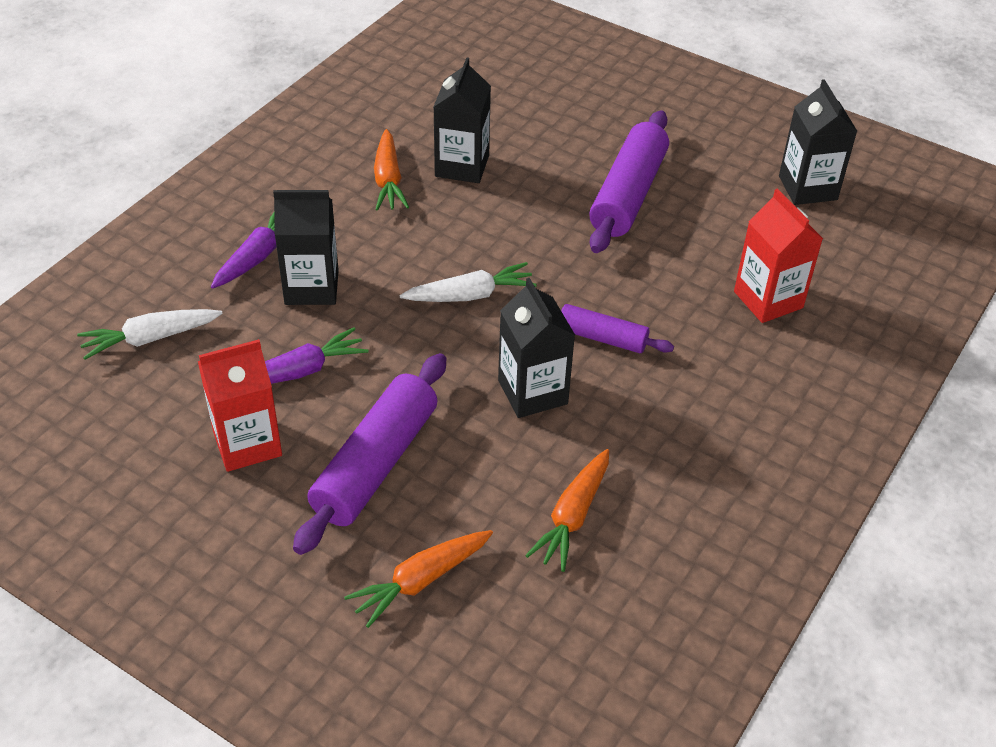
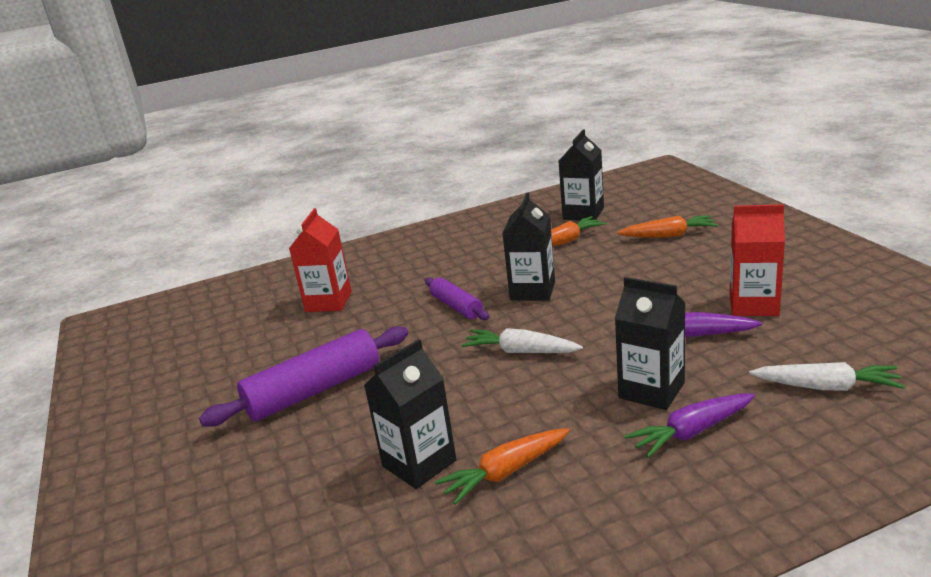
camera: 140 degrees left, 20 degrees down
(375, 464) = (665, 279): purple rolling pin -> none
(388, 180) = (505, 472): orange carrot -> orange carrot turned 150 degrees counterclockwise
(807, 188) = (190, 357): black carton -> black carton (583, 214)

